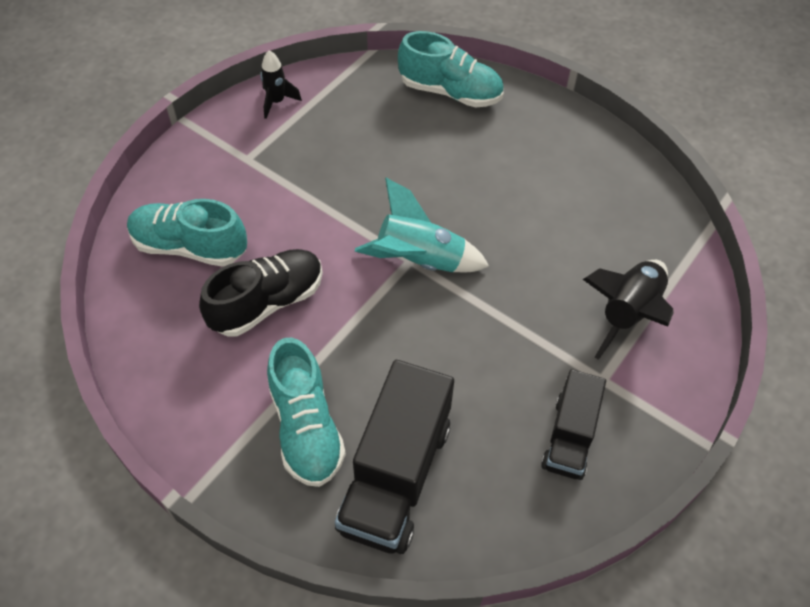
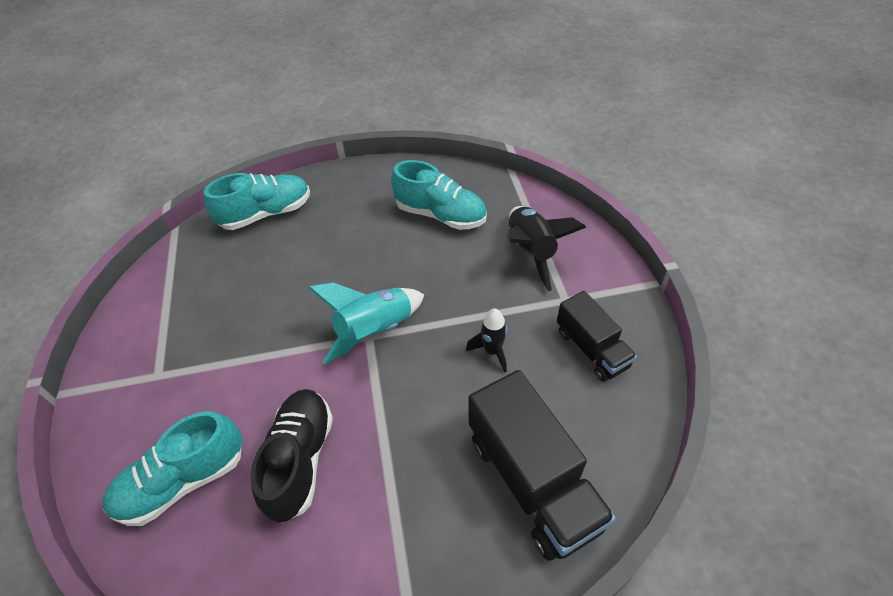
camera: 45 degrees left, 5 degrees down
(277, 102) = (136, 317): black rocket -> black rocket (492, 351)
(306, 427) = (437, 515): turquoise shoe -> turquoise shoe (440, 215)

